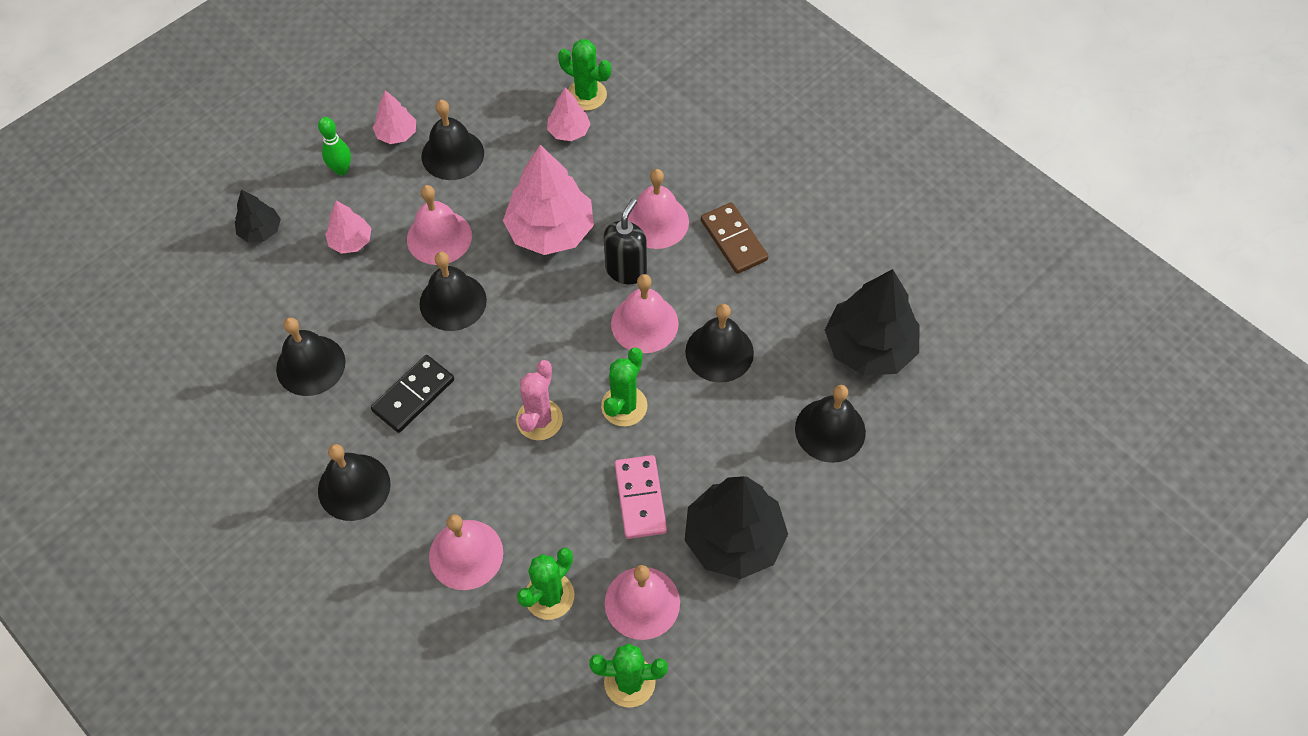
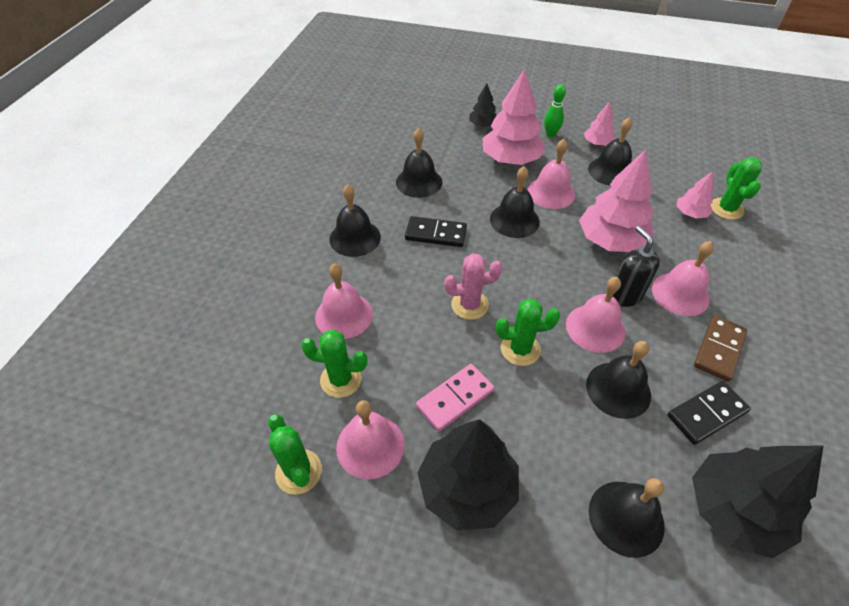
camera: 60 degrees right, 10 degrees down
(351, 241) = (510, 159): pink tree -> pink tree, size x1.97
(626, 270) = (625, 295): black soap dispenser -> black soap dispenser turned 105 degrees counterclockwise
(784, 301) = (707, 414): none -> black domino

